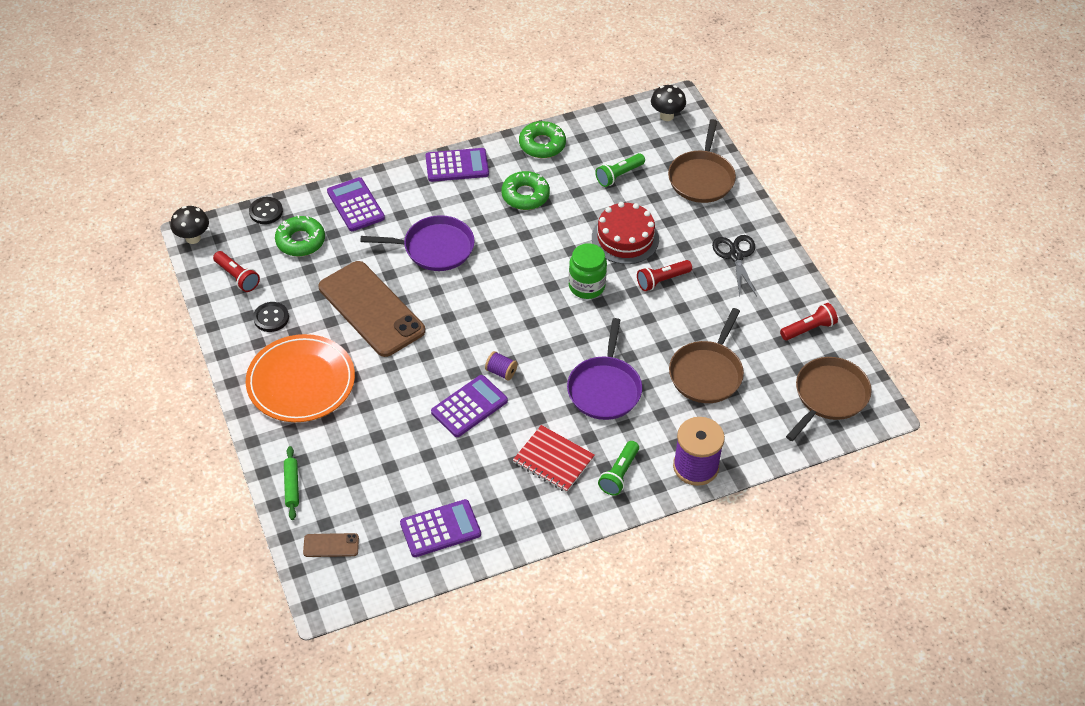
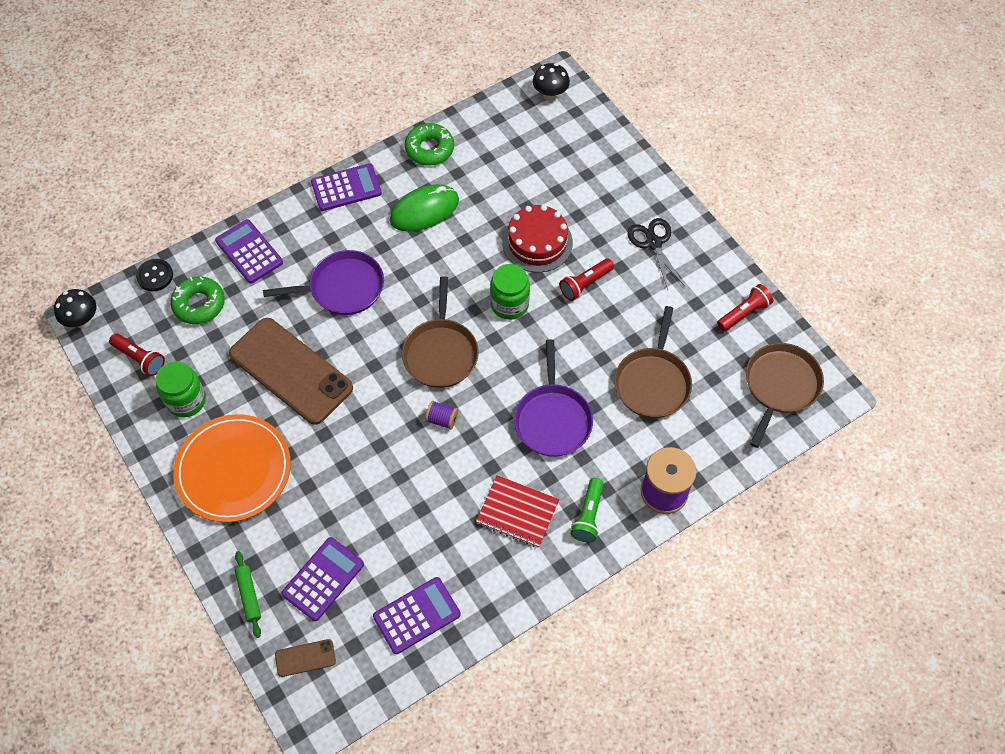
camera: 10 degrees left, 10 degrees up
(271, 318) = (186, 400): black button -> green jar
(469, 407) = (417, 466): purple calculator -> purple calculator (323, 579)
(525, 195) = (424, 210): green donut -> green mouse
(619, 175) = (515, 171): green flashlight -> none
(701, 178) = (600, 160): brown pan -> brown pan (441, 353)

